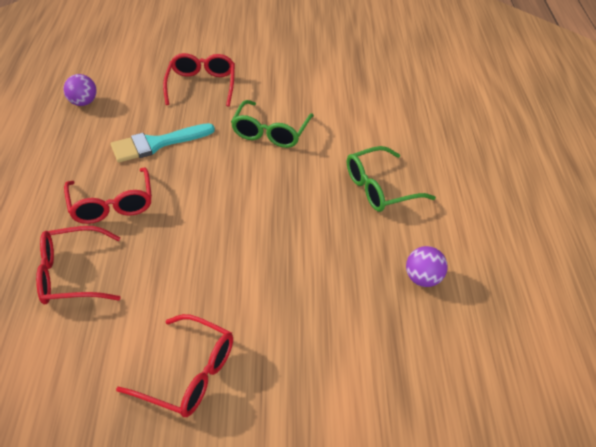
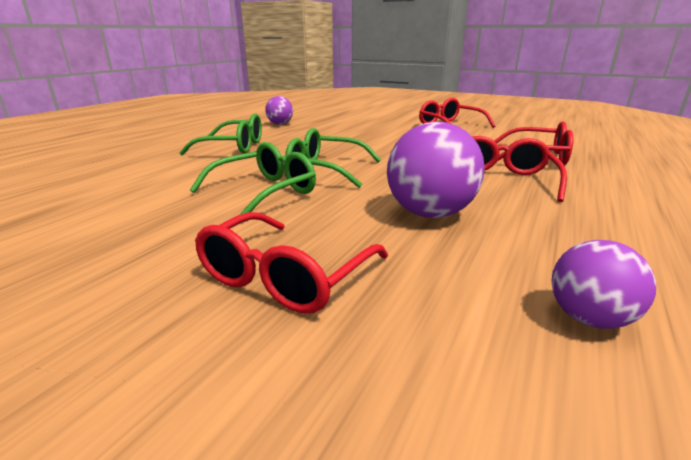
camera: 150 degrees left, 20 degrees down
(156, 144) = (429, 213): turquoise brush -> purple ball
(257, 174) = (324, 170): none -> green glasses

